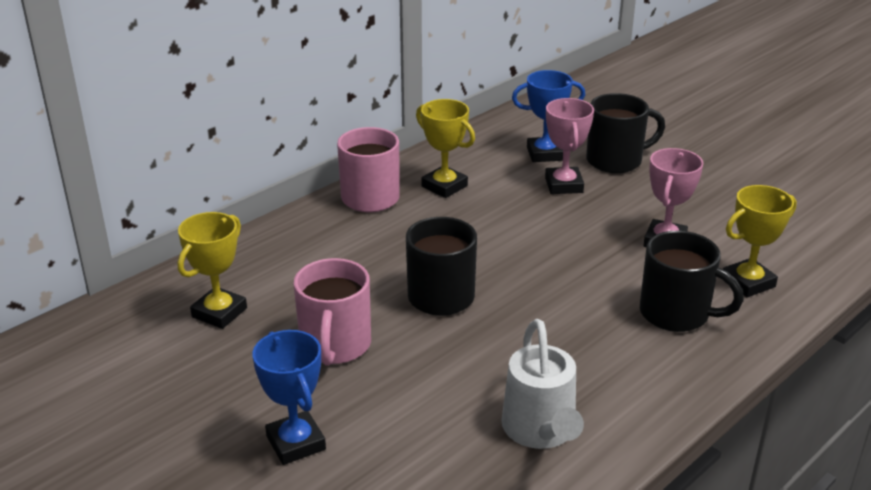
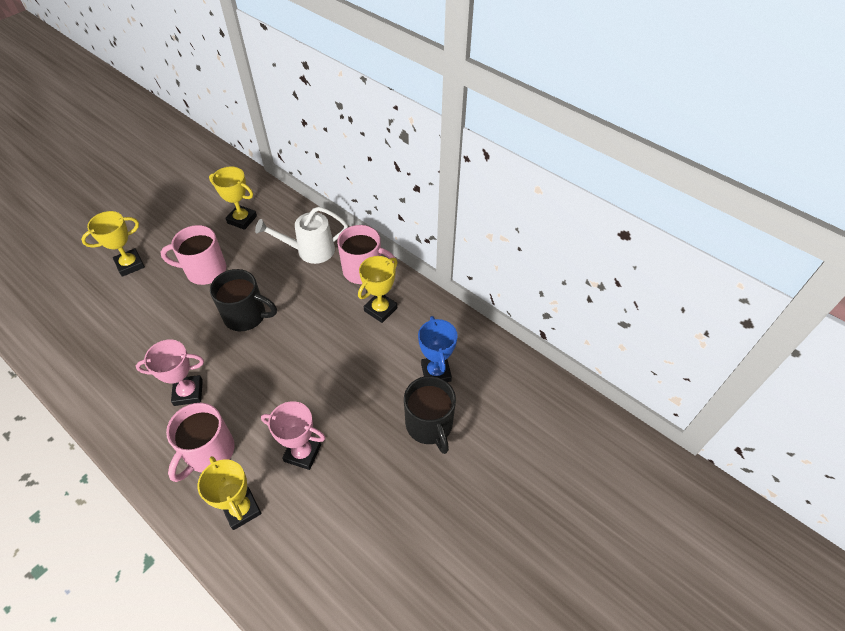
camera: 85 degrees right, 20 degrees up
(296, 443) = (130, 265): blue trophy -> yellow trophy
(541, 432) = (110, 368): white watering can -> white watering can (309, 251)
(564, 185) = (386, 385): pink trophy -> pink trophy (188, 392)
(676, 314) = (209, 452): black mug -> pink mug

